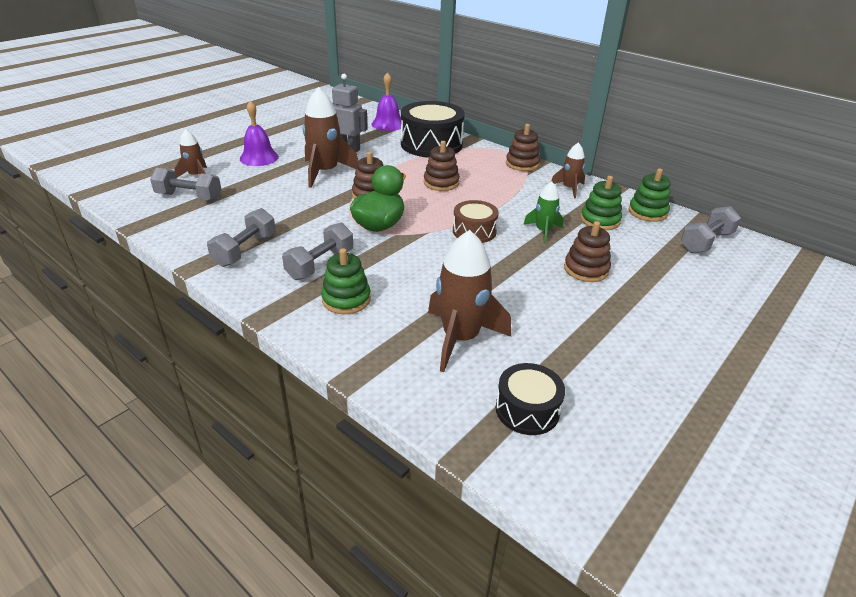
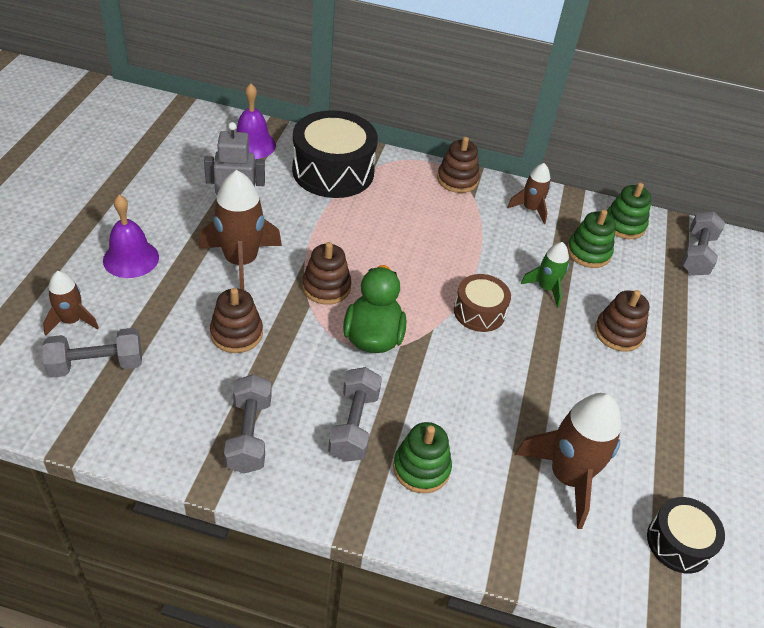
camera: 30 degrees left, 10 degrees up
(441, 183) = (391, 240): brown stacking toy -> brown stacking toy (236, 333)

